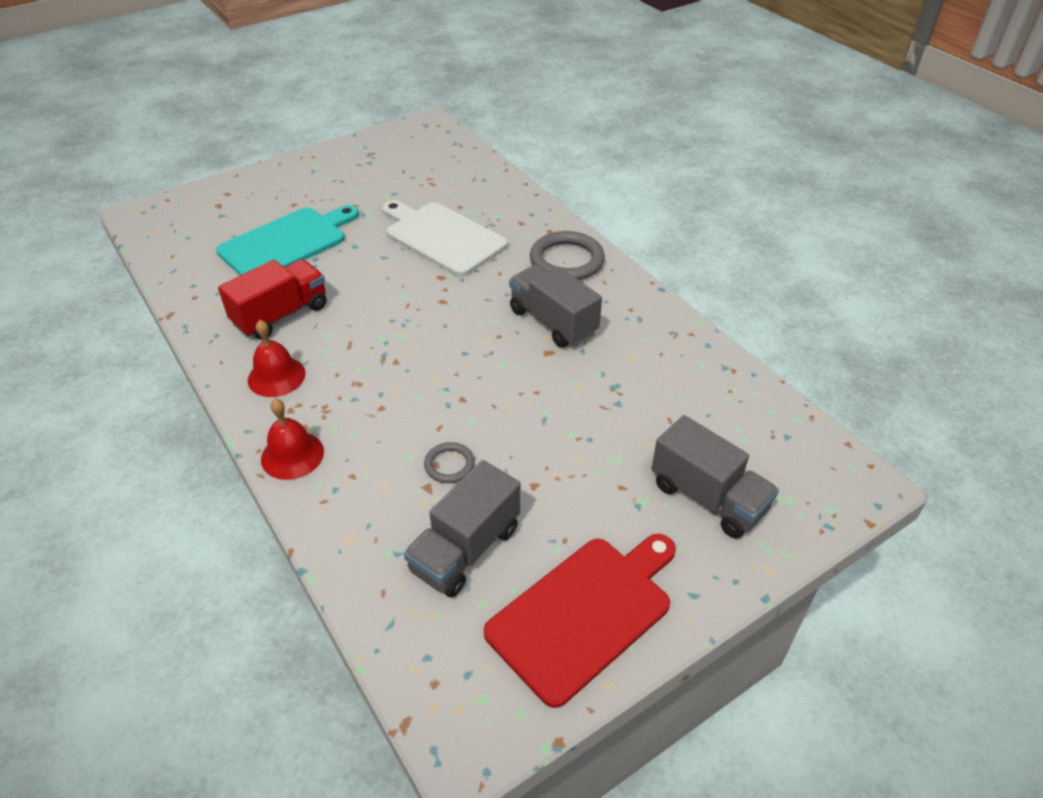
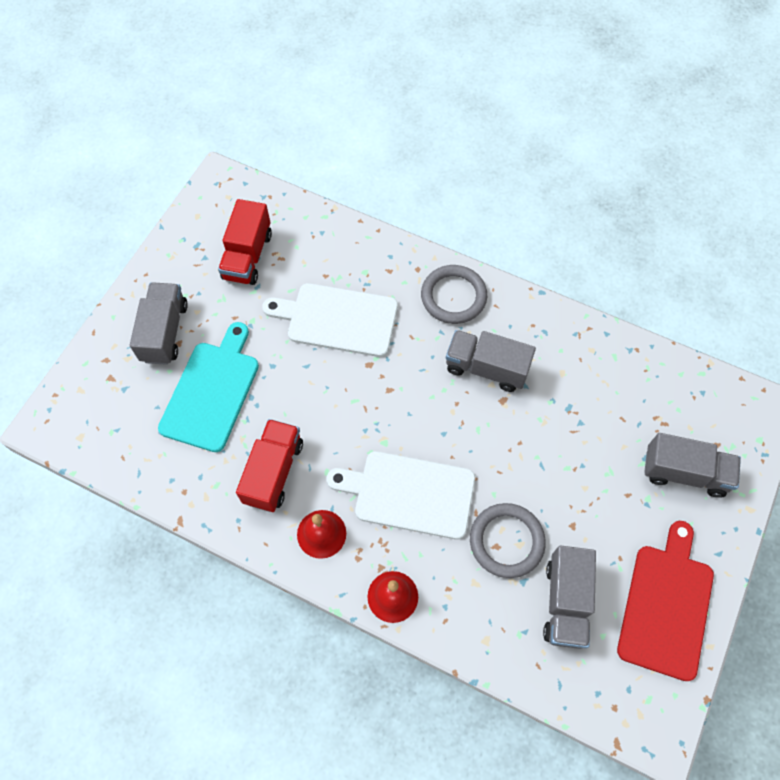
camera: 30 degrees left, 20 degrees up
(290, 194) = (164, 332): none -> grey truck
(387, 383) = (409, 493): none -> white cutting board
(405, 172) = (247, 256): none -> red truck
(449, 465) = (506, 541): grey ring -> grey ring, size x1.89

